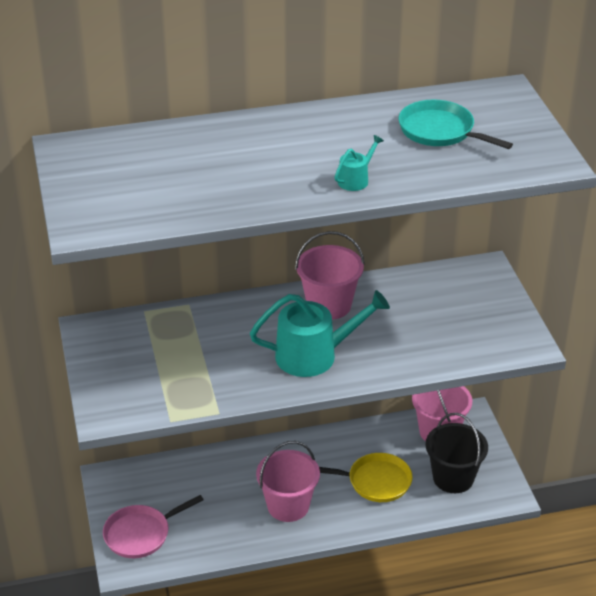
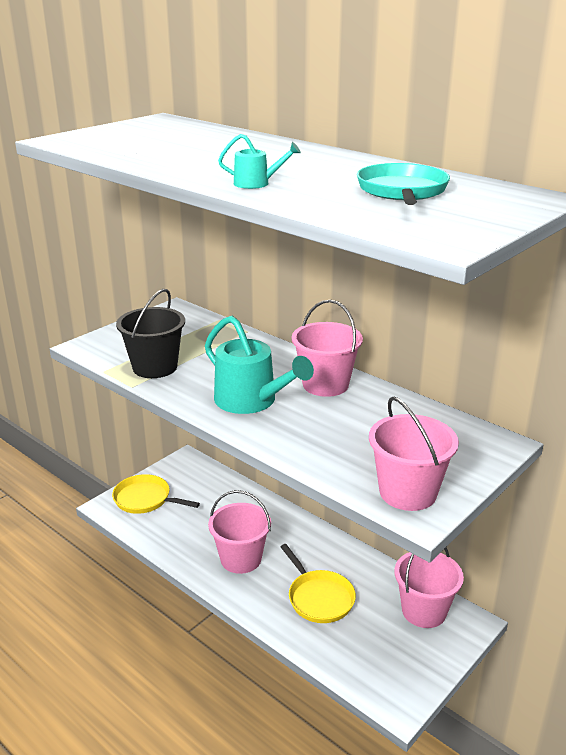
camera: 55 degrees right, 10 degrees down
(140, 534) = (145, 499): pink pan -> yellow pan
(453, 478) = (377, 649): black bucket -> black bucket (155, 367)
(503, 338) = (408, 492): none -> pink bucket

